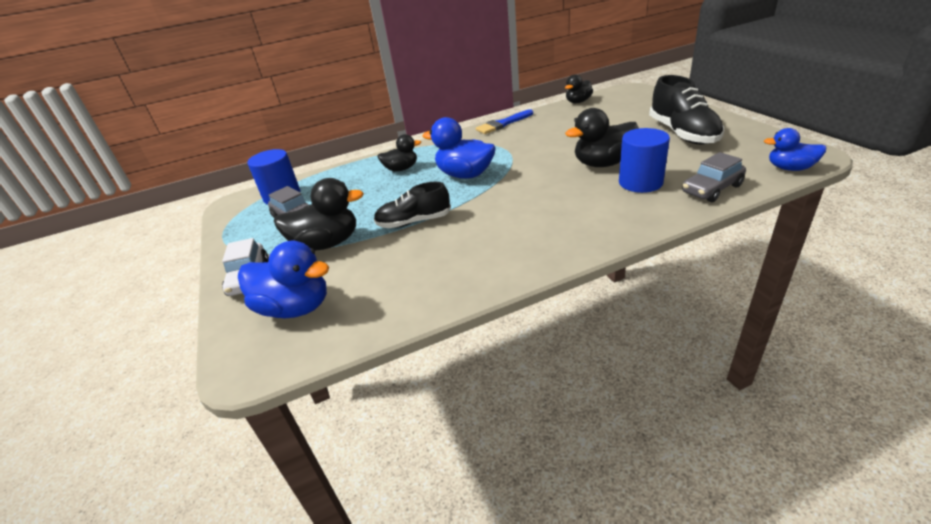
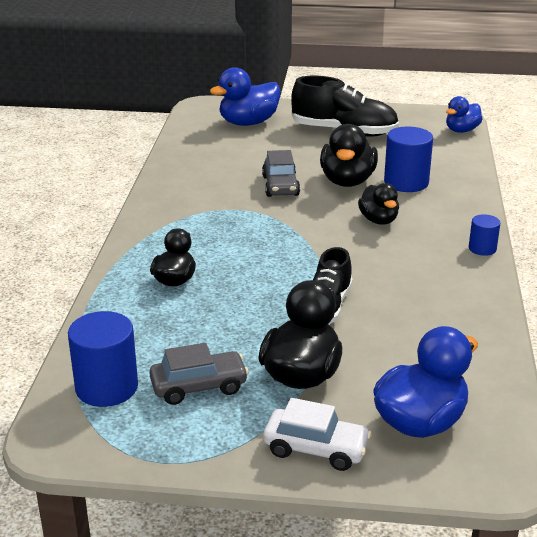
camera: 65 degrees left, 5 degrees down
(465, 175) = (259, 249): blue duck -> blue duck (248, 123)
(503, 124) = (160, 188): blue brush -> none
(576, 251) = (482, 248): none -> blue cylinder
(578, 102) = (182, 136): black duck -> black duck (378, 220)
(711, 189) = (455, 165): grey car -> grey car (280, 186)

